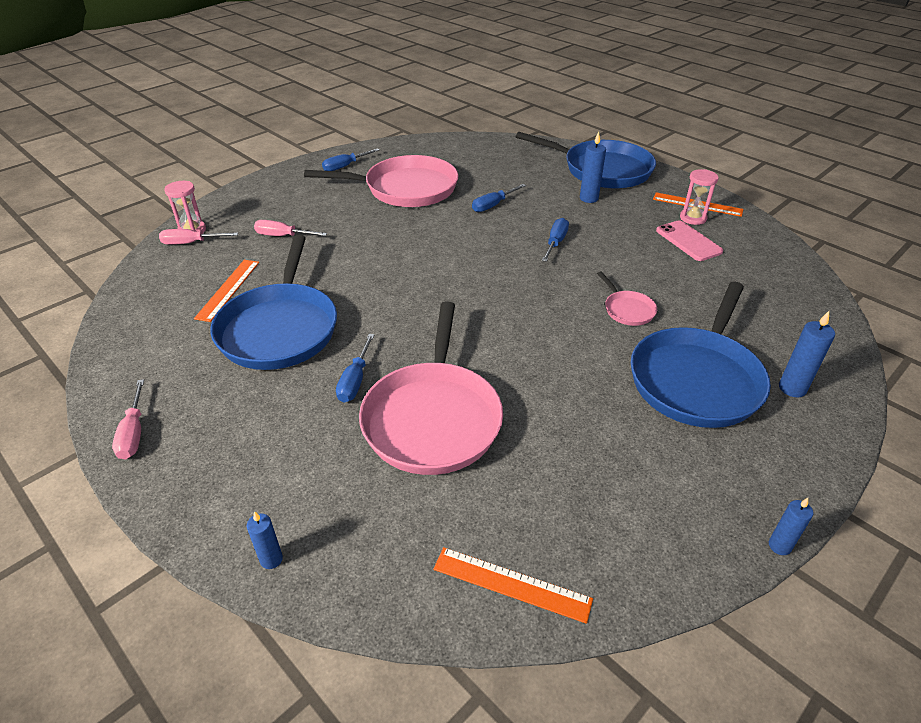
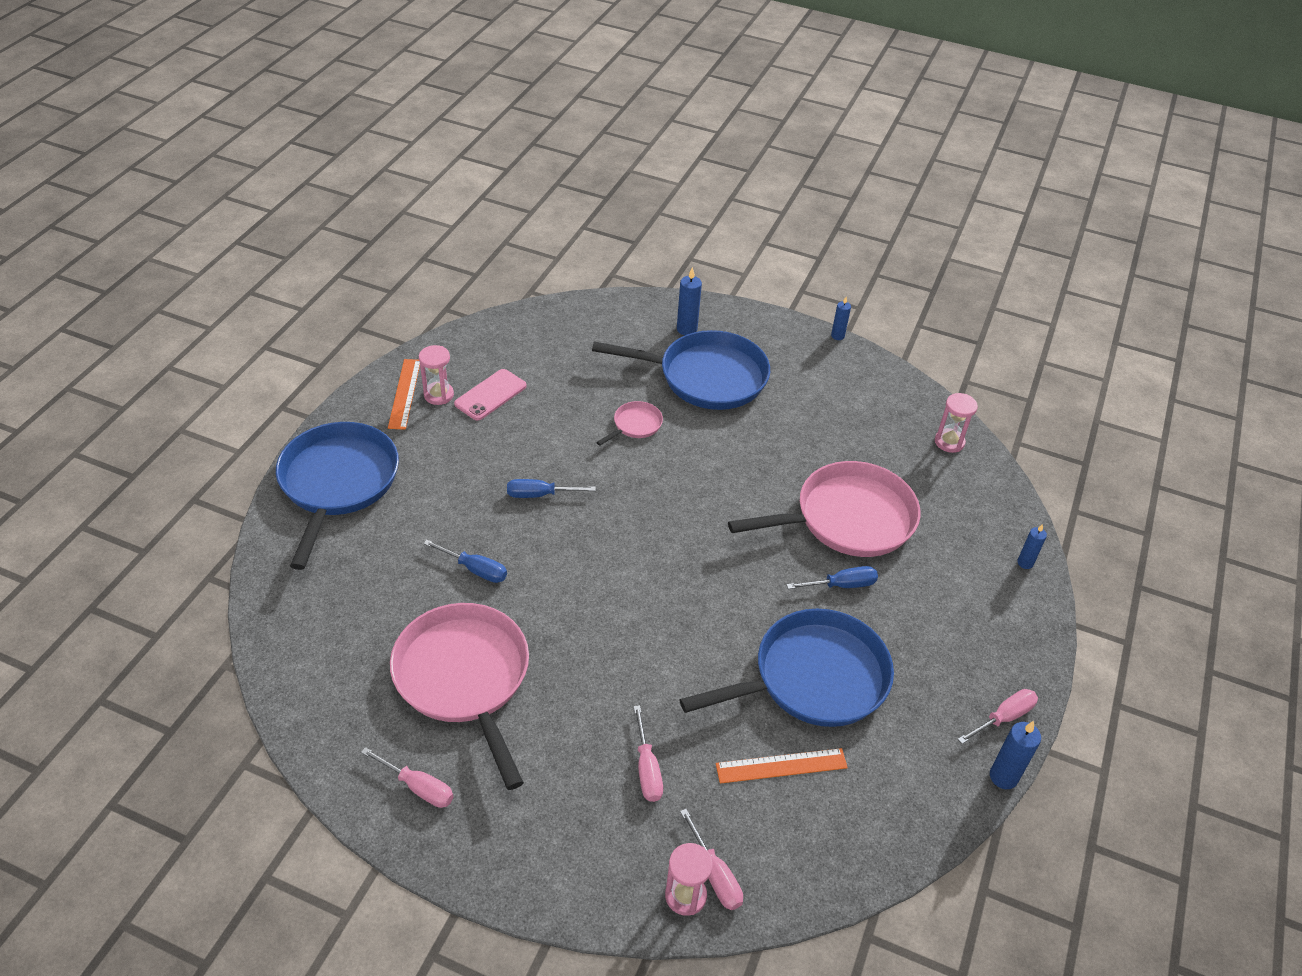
camera: 115 degrees left, 5 degrees up
(344, 166) = (419, 787): blue screwdriver -> pink screwdriver
(511, 584) = (949, 442): orange ruler -> pink hourglass
(589, 198) = (423, 484): blue candle -> blue candle (1003, 777)

